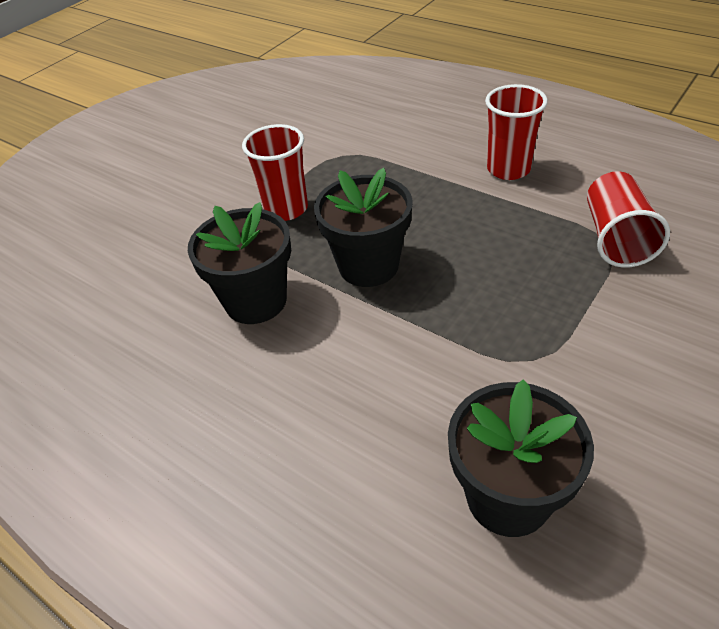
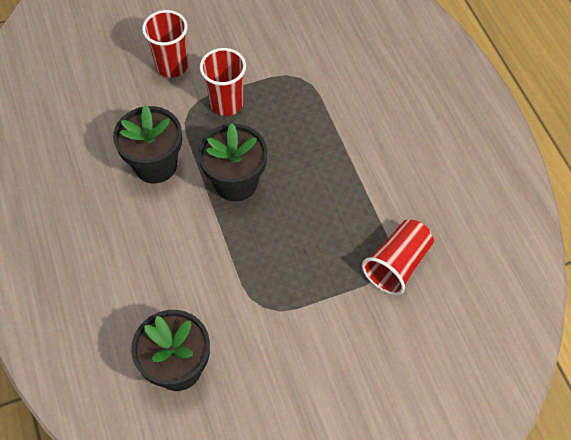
camera: 30 degrees right, 15 degrees up
(508, 169) = (392, 164): red cup -> red cup (172, 66)

